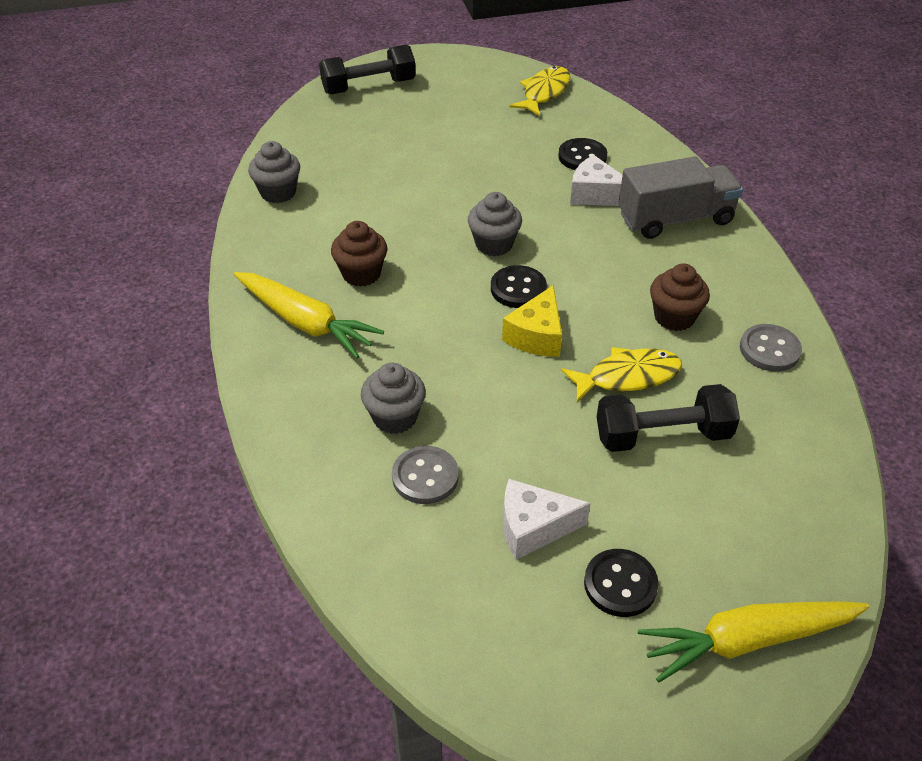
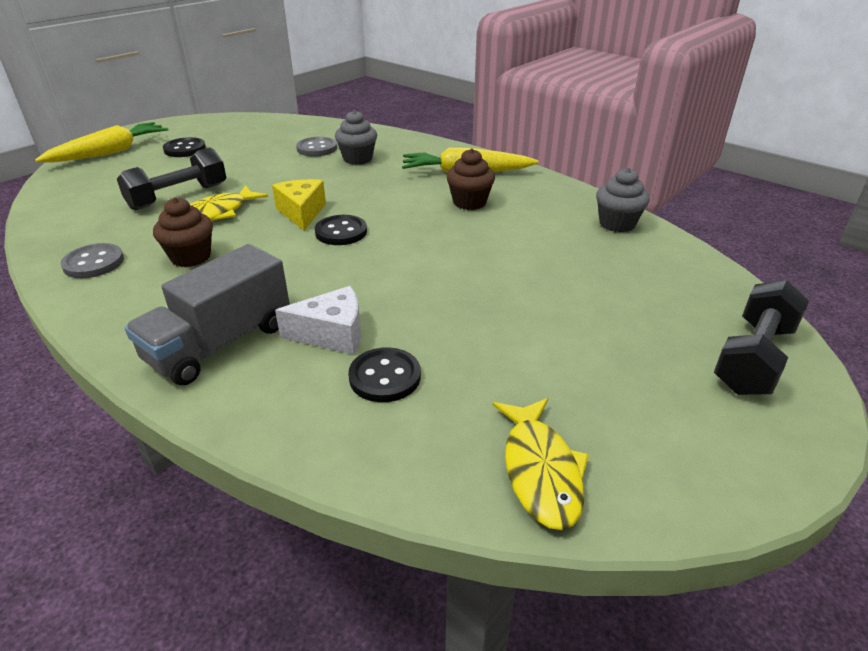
camera: 145 degrees right, 10 degrees down
(494, 244) = (393, 253): grey cupcake -> none
(533, 527) = (243, 151): white cheese -> none

